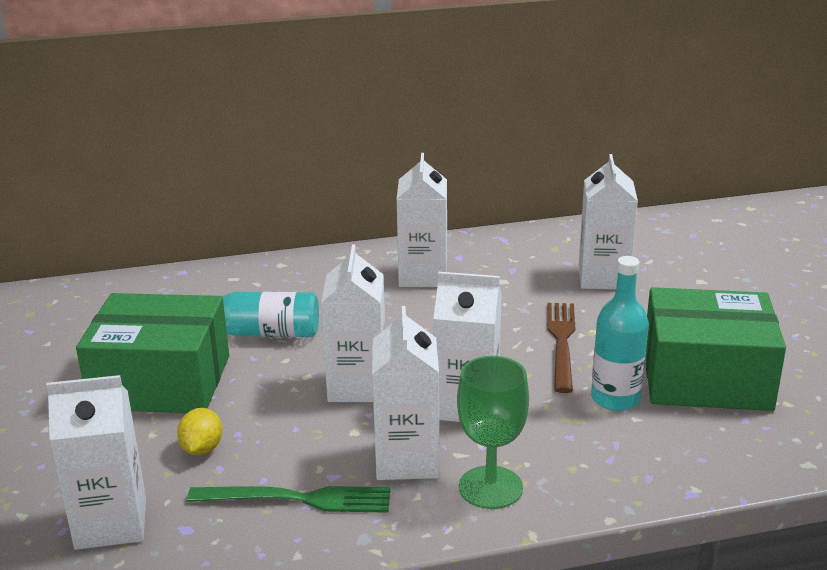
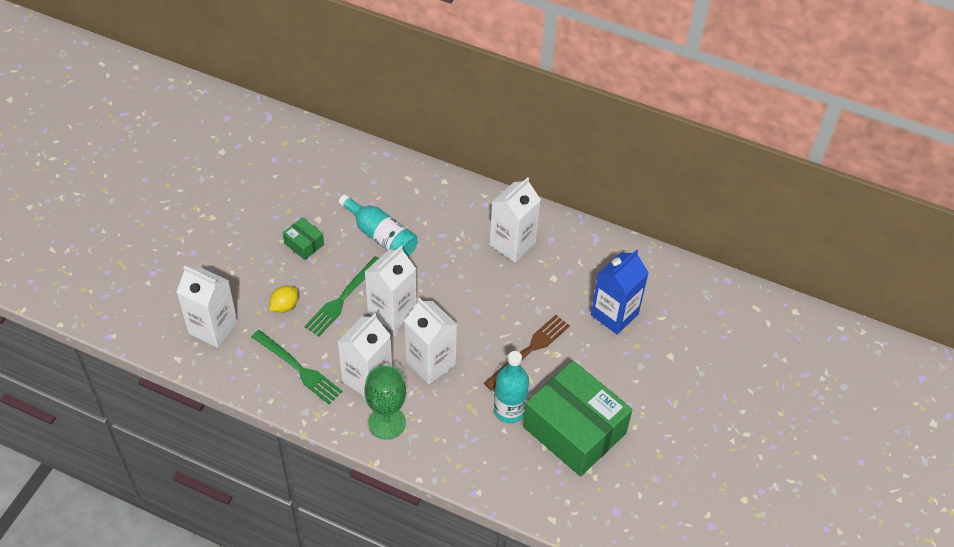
camera: 35 degrees right, 25 degrees up
(161, 382) = (304, 244): green box -> green box, size x0.42
(276, 404) = (343, 298): none -> green fork
(603, 278) = (614, 314): white carton -> blue carton

